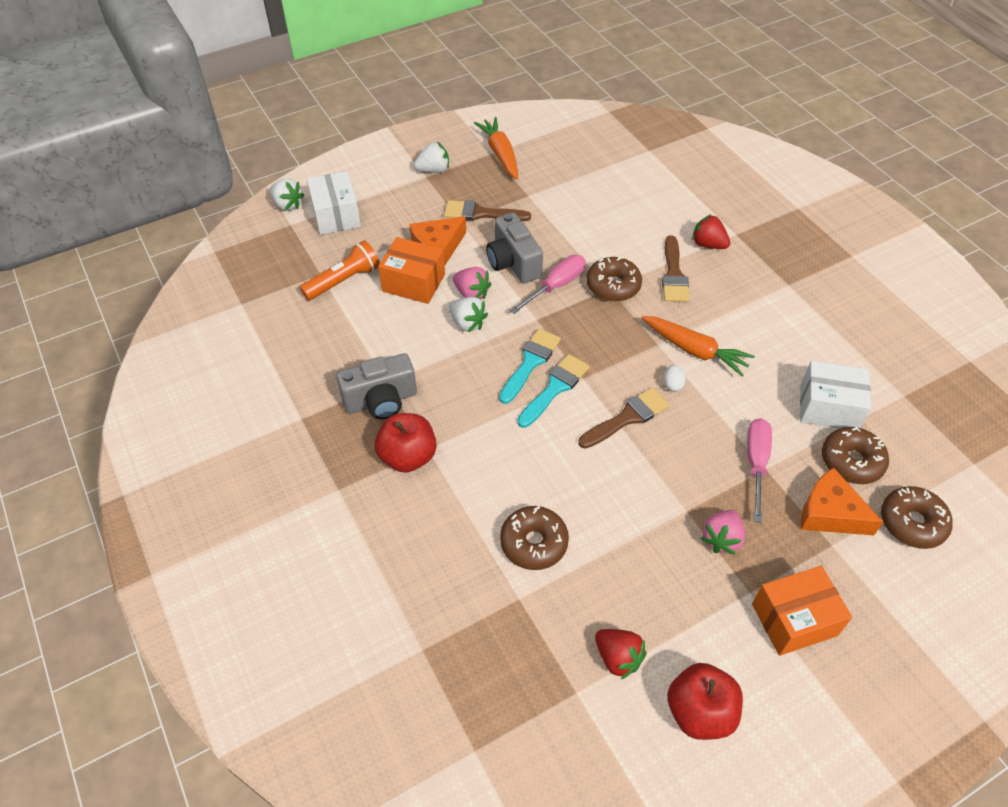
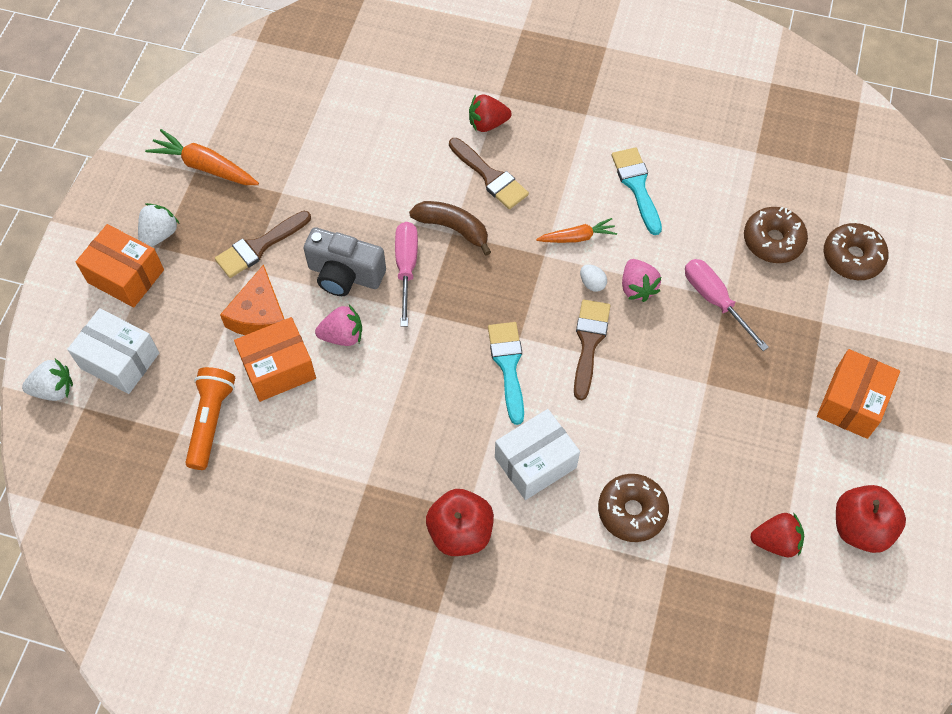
camera: 45 degrees left, 10 degrees up
(381, 401) = (381, 504): grey camera -> none
(390, 178) = (126, 276): none -> orange box
(467, 323) = (371, 368): white strawberry -> none
(530, 362) = (464, 359): turquoise brush -> turquoise brush (636, 186)
(613, 286) = (453, 228): brown donut -> brown banana
(694, 350) = (577, 237): orange carrot -> orange carrot, size x0.64
(721, 539) = (750, 384): pink strawberry -> pink strawberry (637, 288)
(828, 407) = (717, 207): white box -> white box (535, 462)
(830, 513) = (798, 297): orange cheese -> none

